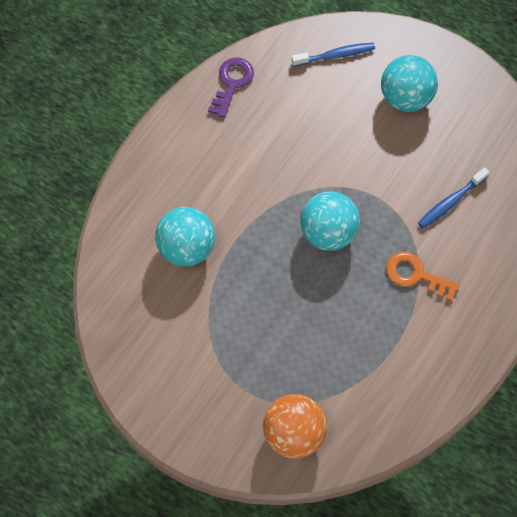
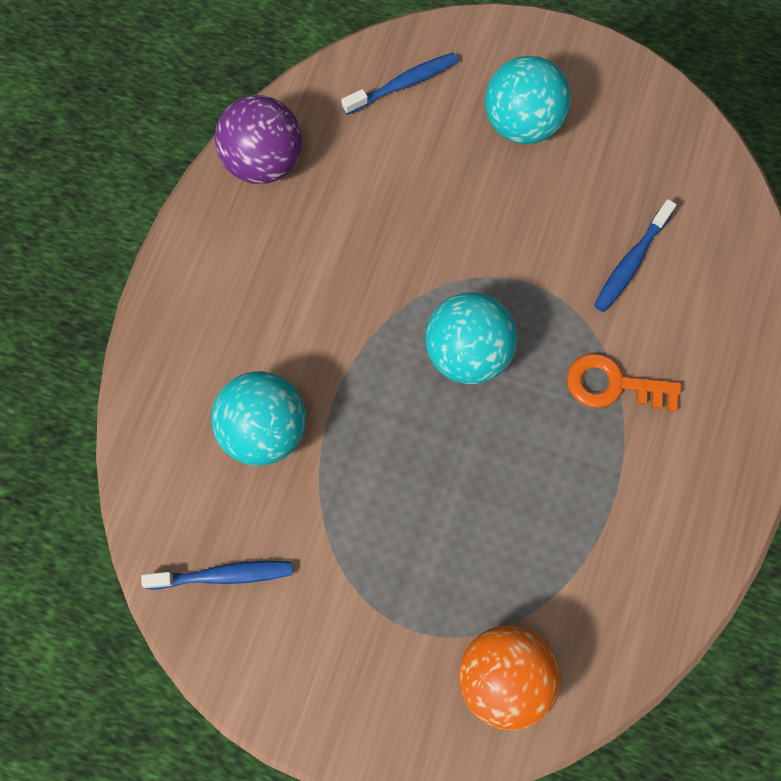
camera: 15 degrees left, 5 degrees up
(138, 328) = (224, 575): none -> blue toothbrush
(232, 83) = (263, 161): purple key -> purple ball

